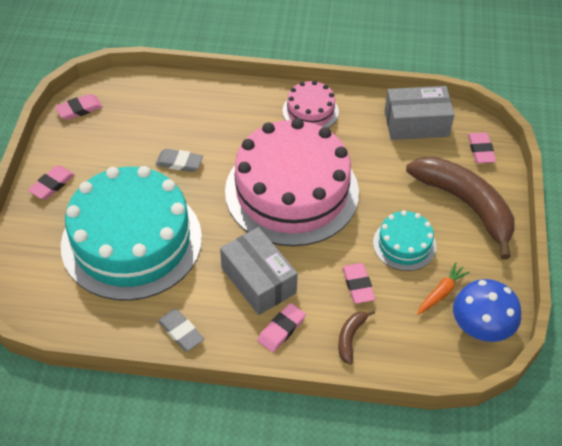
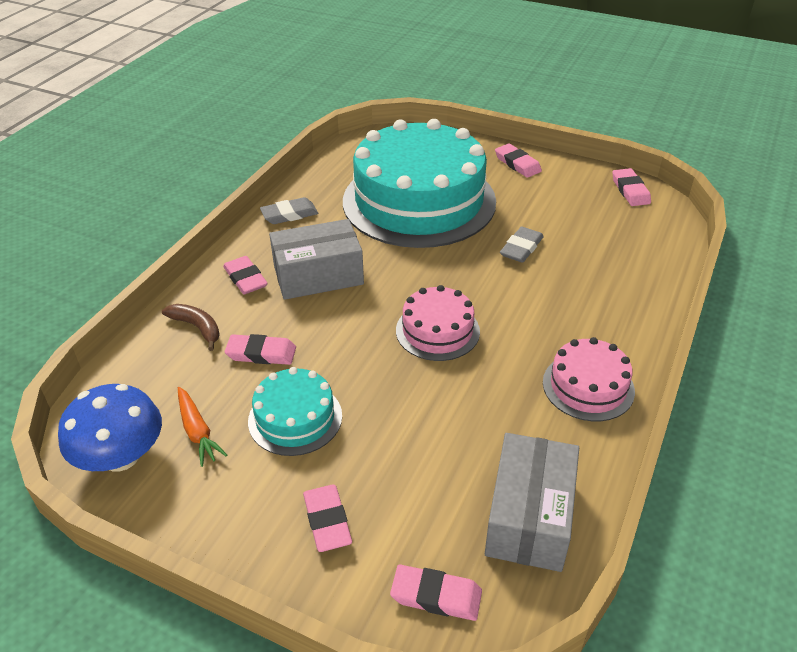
camera: 110 degrees right, 10 degrees down
(292, 191) = (437, 331): pink cake -> pink cake, size x0.45
(465, 205) = (327, 521): brown banana -> pink eraser

